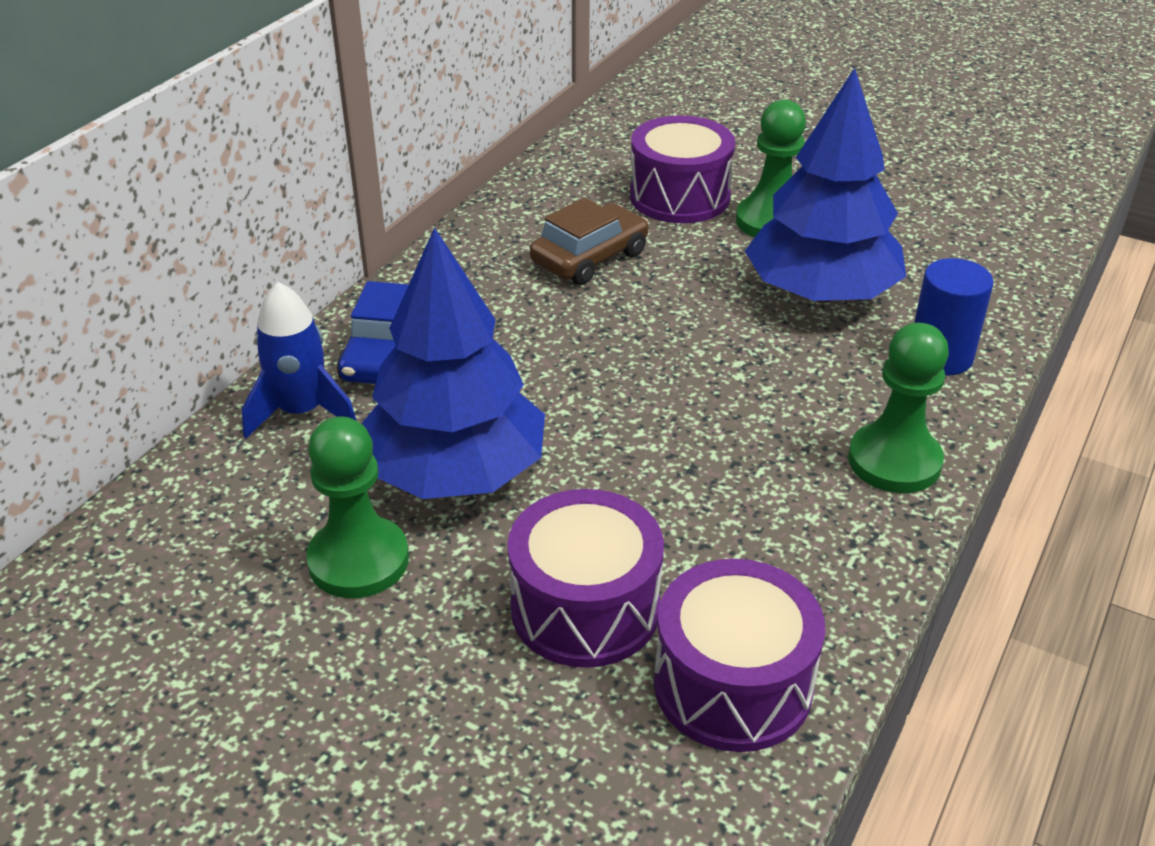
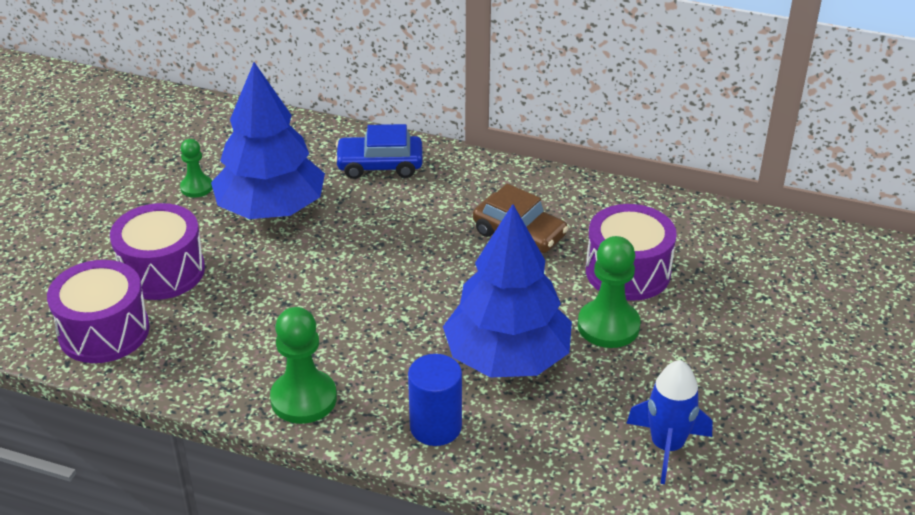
camera: 80 degrees right, 0 degrees up
(301, 412) = (318, 145): blue rocket -> blue rocket (667, 446)
(358, 560) = (196, 187): green pawn -> green pawn, size x0.59

